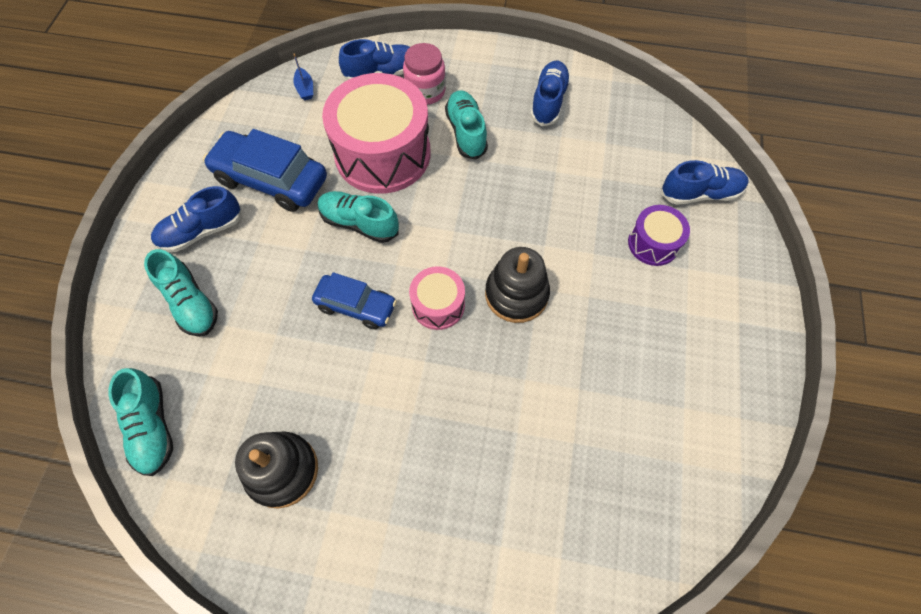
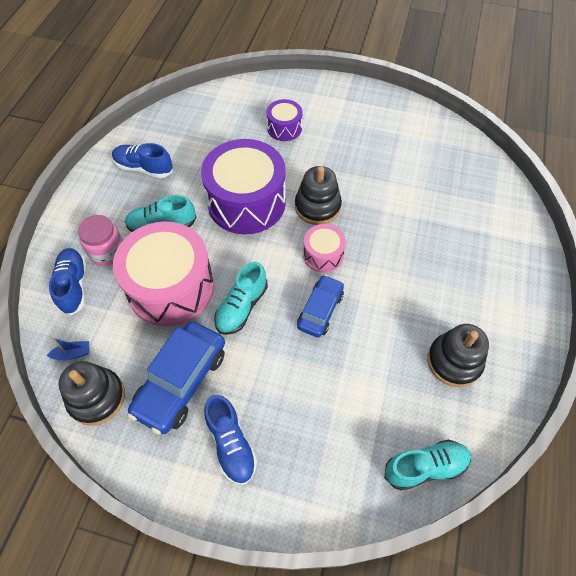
camera: 85 degrees left, 5 degrees down
(190, 303) = (308, 446): turquoise shoe -> none
(259, 116) = (97, 397): none -> black stacking toy
(512, 212) = (246, 202): none -> purple drum
(700, 193) = (248, 98): blue shoe -> none

